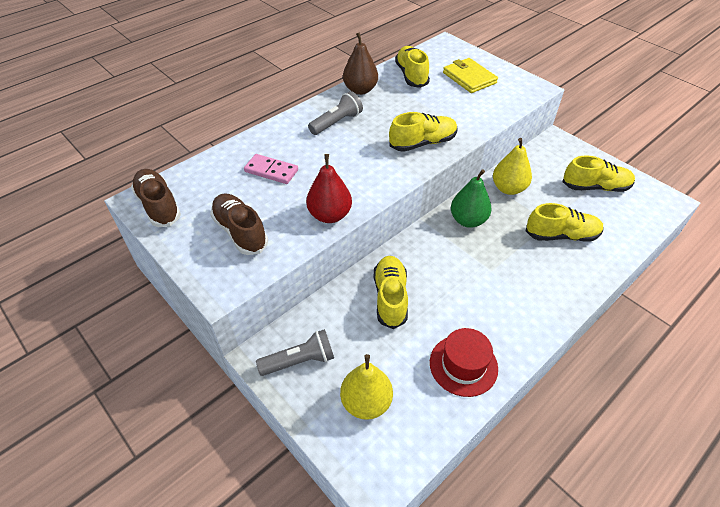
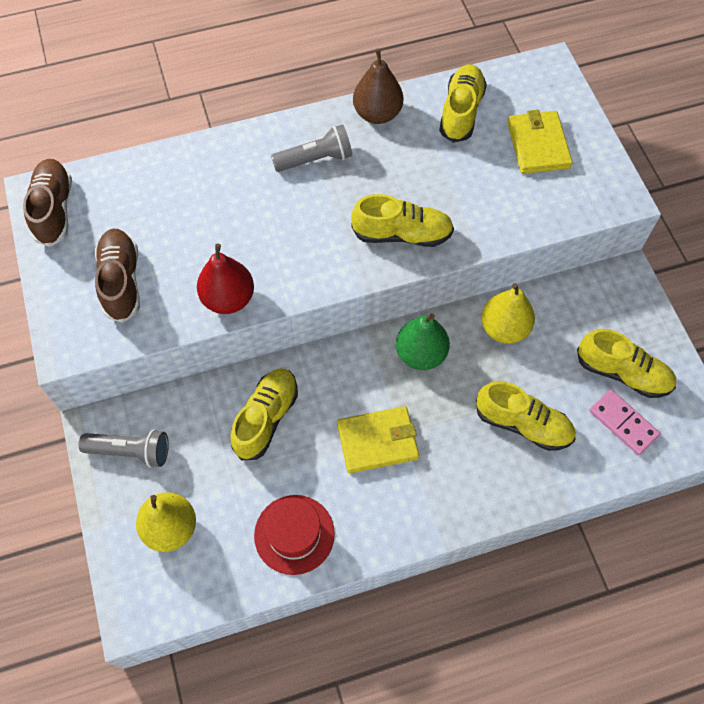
camera: 25 degrees right, 15 degrees up
(271, 171) = (198, 207): pink domino -> pink domino (623, 423)
(478, 281) = (377, 441): none -> yellow wallet

